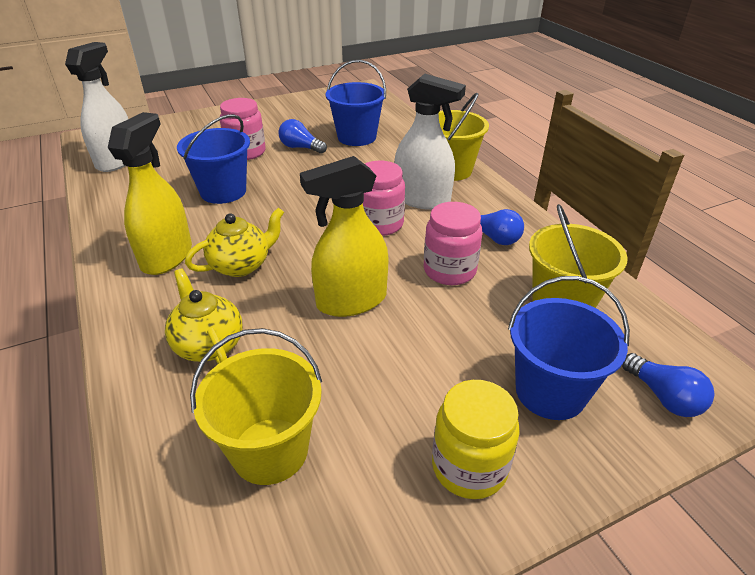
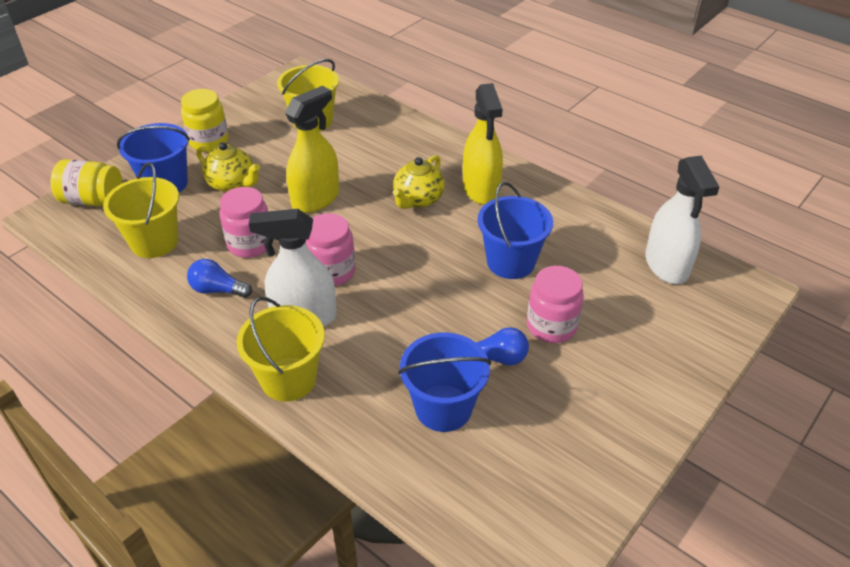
camera: 155 degrees right, 5 degrees up
(208, 344) = (388, 149): yellow teapot -> yellow teapot (232, 184)
(663, 397) = (93, 200): blue light bulb -> yellow jar

